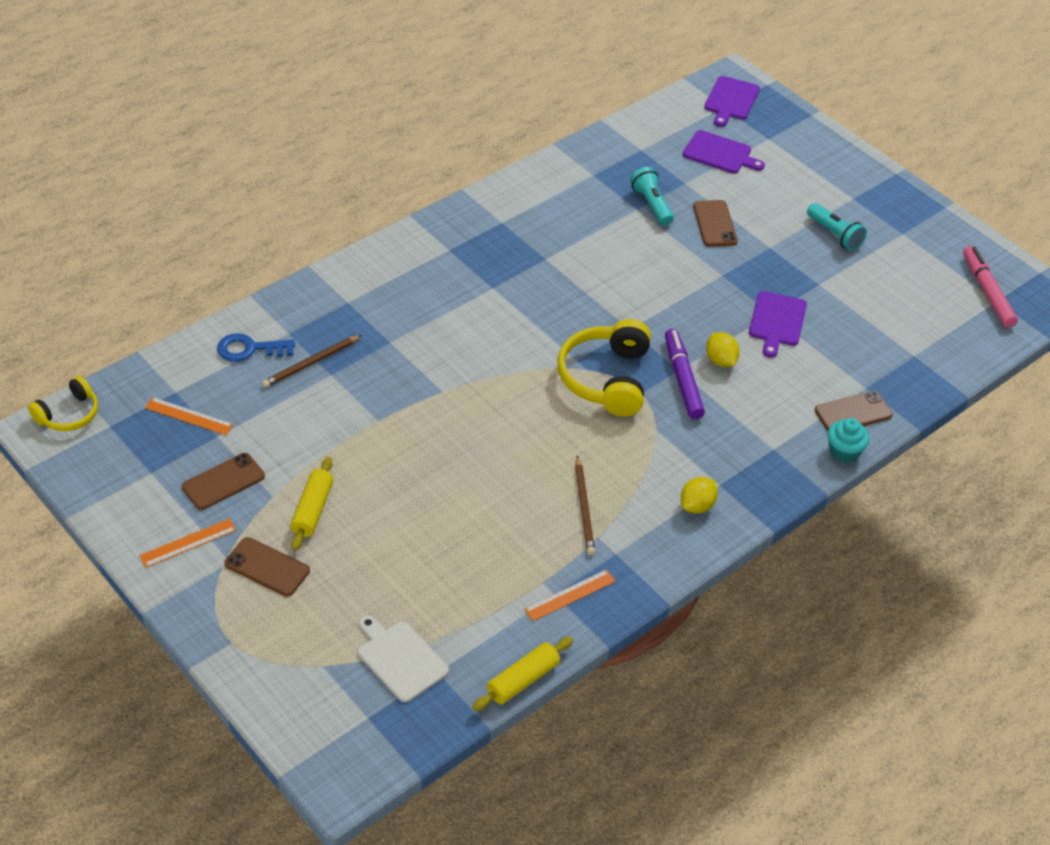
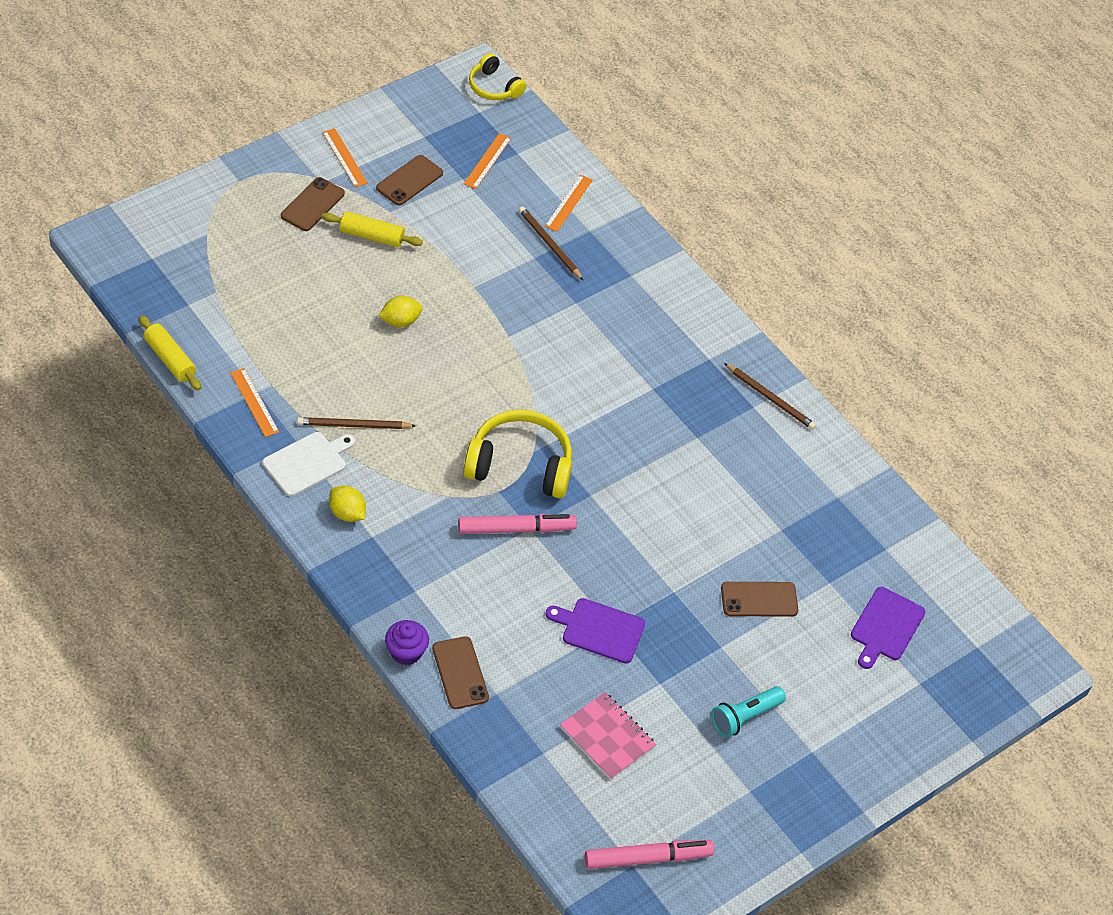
camera: 90 degrees right, 5 degrees up
(223, 481) = (409, 181): brown phone -> brown phone turned 75 degrees clockwise
(249, 349) = (569, 203): blue key -> orange ruler
(400, 659) = (205, 282): white cutting board -> white cutting board (307, 463)
(490, 211) = (770, 398): none -> brown pencil
(651, 204) = (789, 544): turquoise flashlight -> none
(682, 379) = (516, 529): purple marker -> pink marker
(720, 360) = (542, 567): yellow lemon -> yellow lemon (400, 321)
(731, 100) = (991, 657): purple cutting board -> none
(844, 452) = (406, 652): turquoise cupcake -> purple cupcake
(884, 316) = (607, 737): none -> pink notebook

